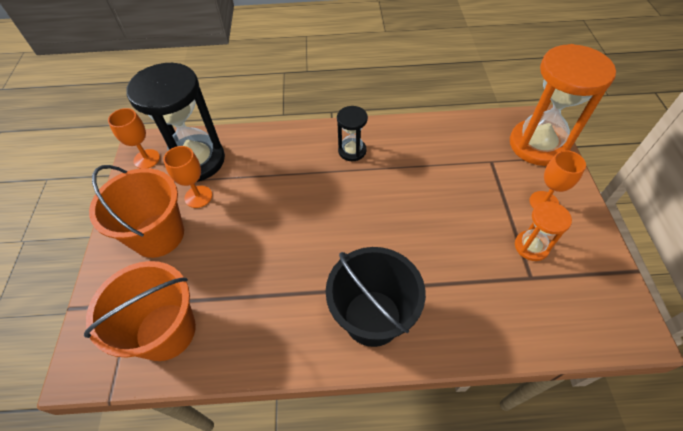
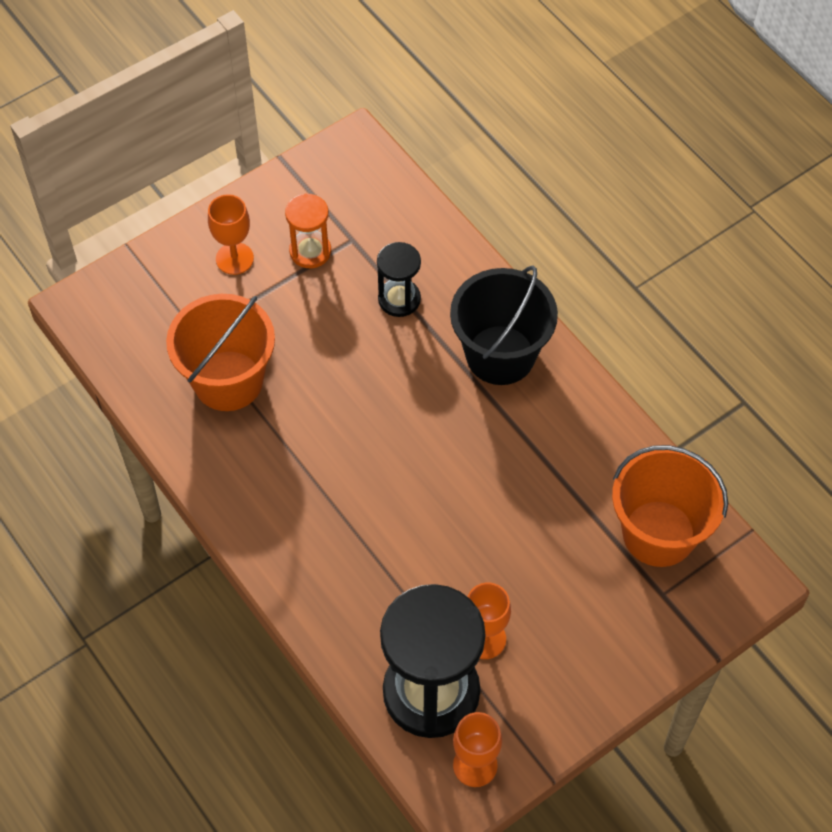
camera: 125 degrees left, 5 degrees up
(158, 235) = (569, 640): orange bucket -> orange bucket (228, 381)
(352, 151) = (281, 501): black hourglass -> black hourglass (399, 299)
(538, 145) = (132, 293): orange hourglass -> none

